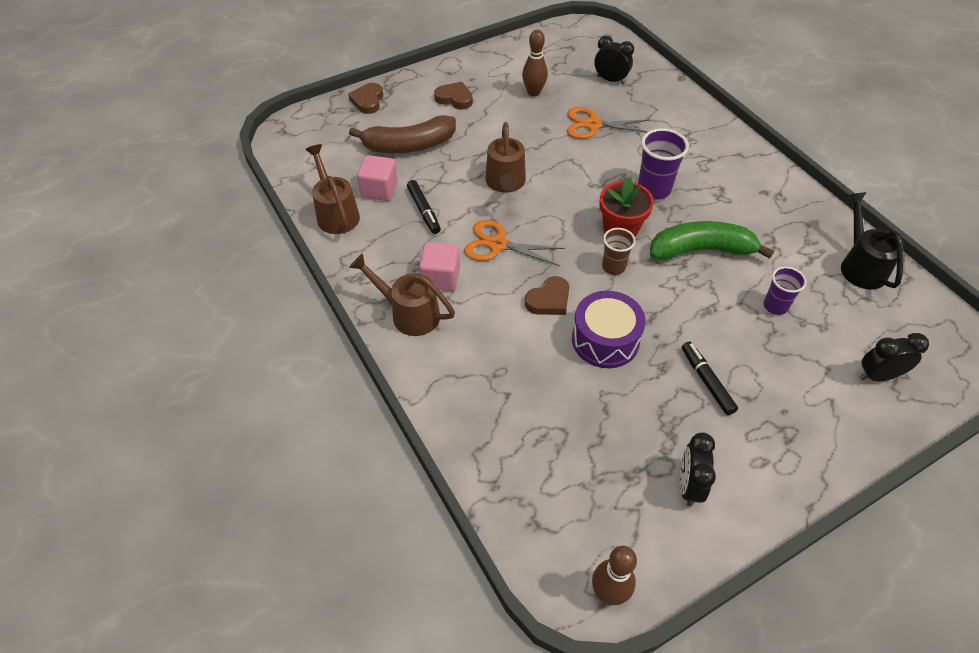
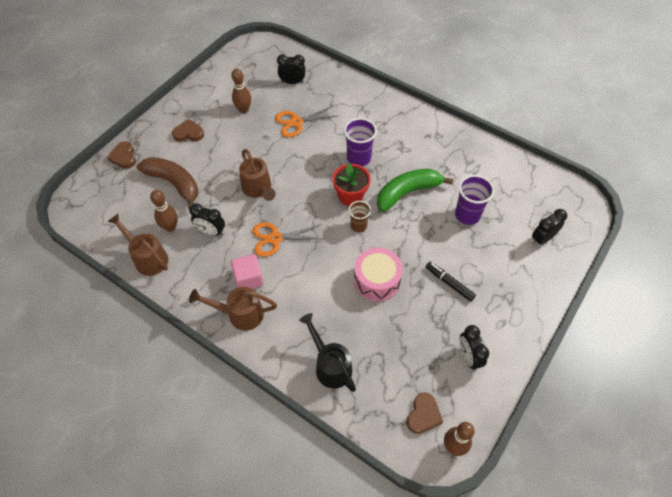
camera: 25 degrees left, 5 degrees up
(379, 190) = (170, 227): pink cube -> brown bowling pin
(409, 145) = (174, 183): brown banana -> brown banana turned 105 degrees counterclockwise
(424, 211) = (211, 232): black marker -> black clock
(549, 300) = (328, 266): brown heart -> brown heart (423, 415)
(605, 340) = (377, 280): purple drum -> pink drum
(775, 306) = (467, 215): purple cup -> purple cup, size x1.56
(860, 266) = (504, 168): black watering can -> black watering can (330, 365)

